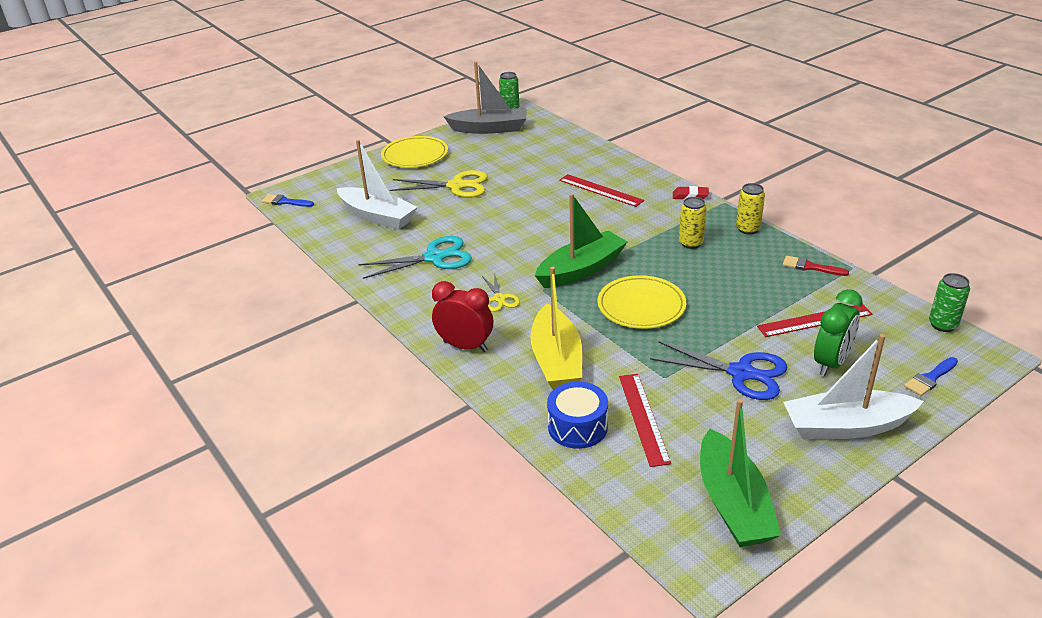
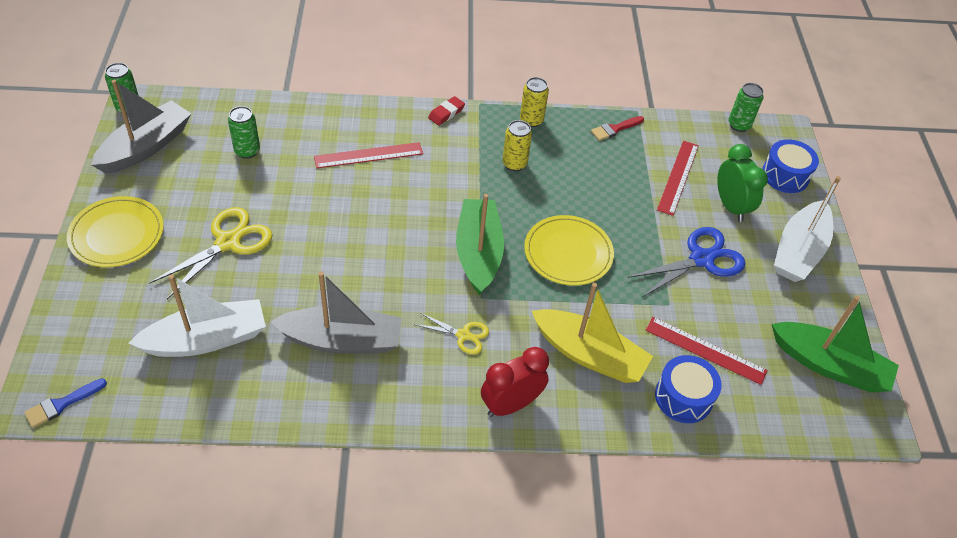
camera: 60 degrees left, 15 degrees up
(434, 257) = (342, 340): turquoise scissors -> grey boat
(536, 155) = (247, 151): none -> green can
(930, 378) = (785, 175): blue brush -> blue drum

